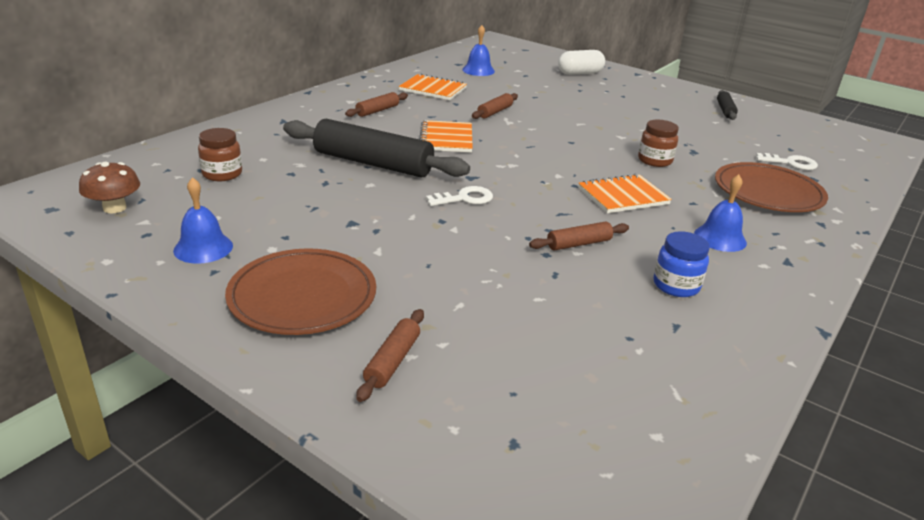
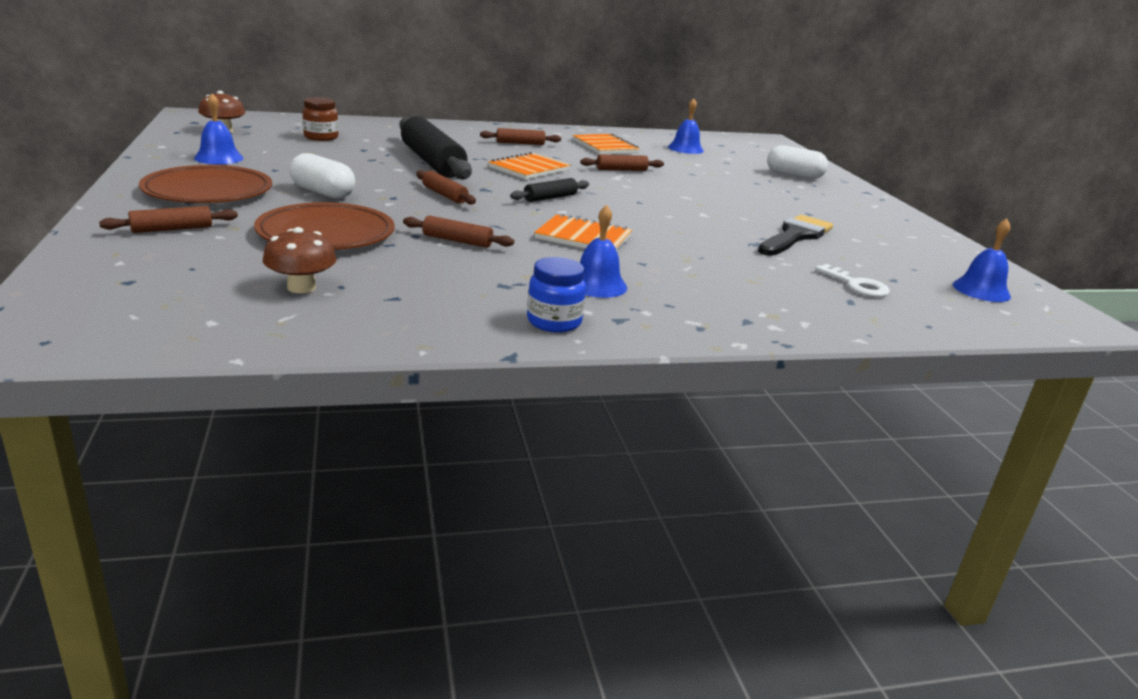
camera: 40 degrees right, 5 degrees down
(387, 244) = (323, 192): none -> white capsule
(465, 198) = (444, 195): white key -> brown rolling pin
(616, 357) = (301, 287): none -> brown mushroom
(655, 160) = (689, 234): brown jar -> none
(676, 285) = (464, 285): blue jar -> blue jar (554, 322)
(692, 134) = (795, 236): none -> black brush
(725, 110) = (898, 238): black rolling pin -> black rolling pin (550, 198)
(768, 192) = (753, 287): brown plate -> brown plate (326, 233)
(826, 137) = (981, 290): none -> blue bell

